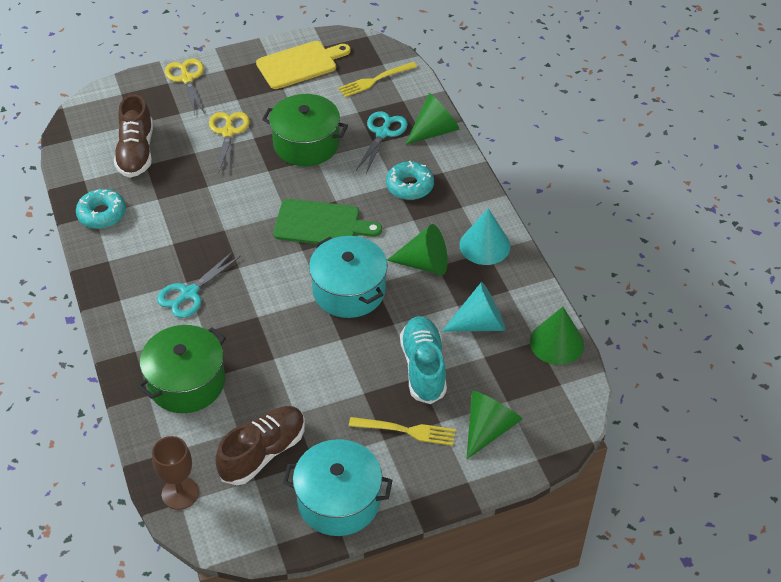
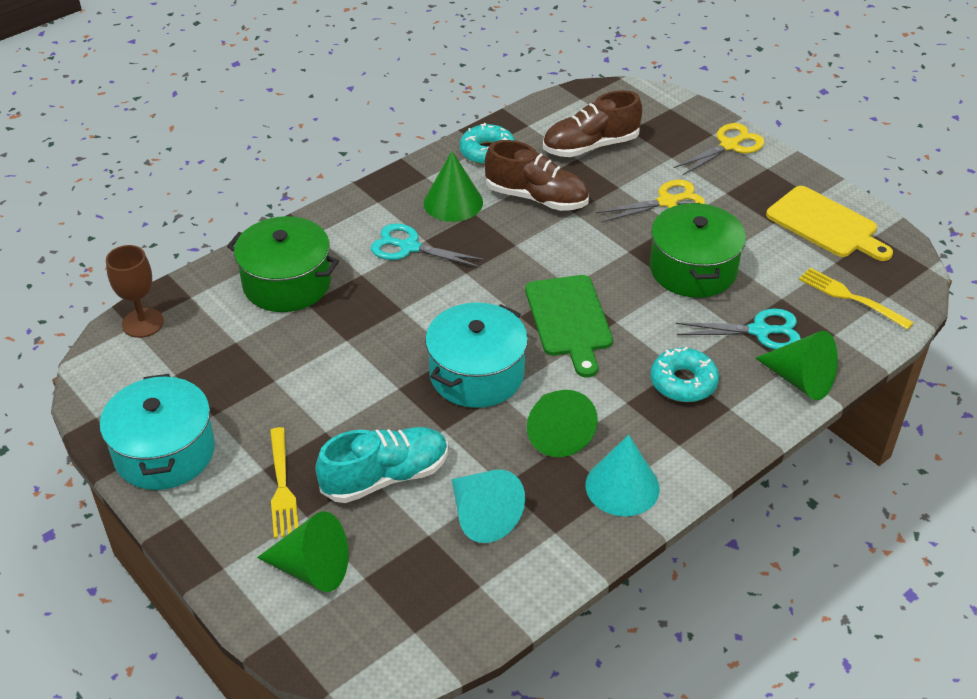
camera: 70 degrees right, 5 degrees down
(263, 452) = (212, 370): brown shoe -> brown shoe (537, 198)
(556, 342) = (486, 610): green cone -> green cone (453, 202)

